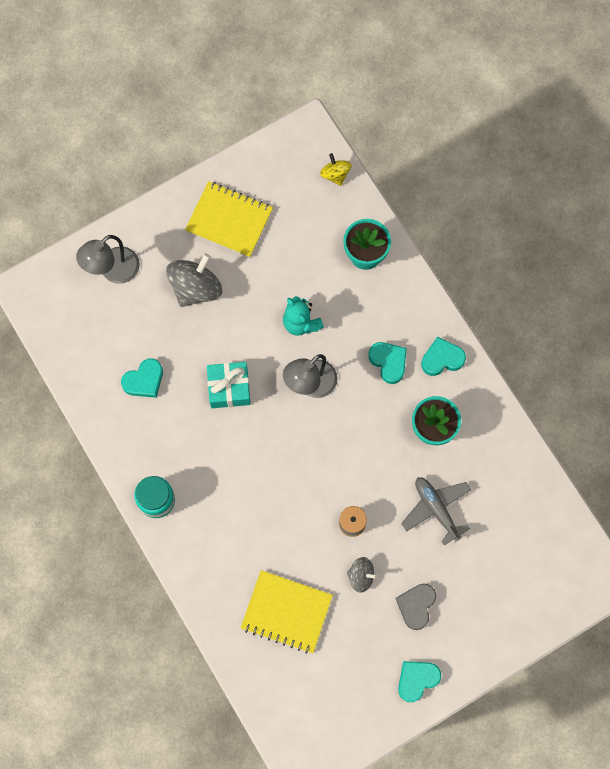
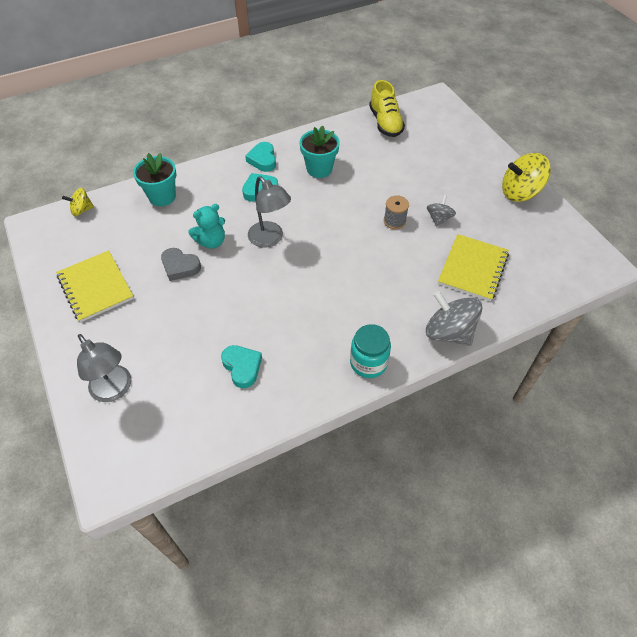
camera: 85 degrees left, 20 degrees down
(196, 288) = (156, 317): grey spinning top -> grey spinning top (448, 332)
(229, 220) = (96, 287): yellow notebook -> yellow notebook turned 60 degrees counterclockwise
(229, 388) = (262, 297): turquoise gift -> none
(416, 606) = (461, 188): grey heart -> grey heart (180, 267)
(417, 679) = (519, 192): turquoise heart -> yellow spinning top
(436, 509) = (384, 172): grey plane -> none
(534, 509) = (385, 123): none -> yellow shoe

